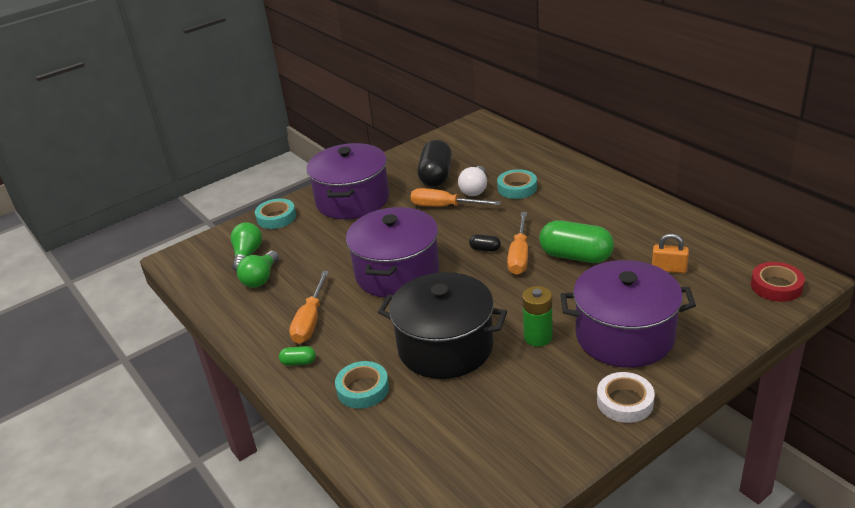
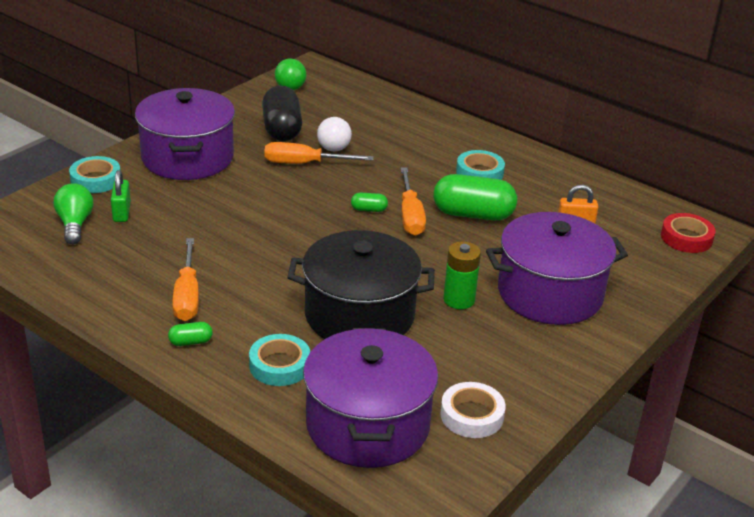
camera: 20 degrees left, 0 degrees up
(260, 278) = (104, 251): green light bulb -> green light bulb (291, 84)
(286, 246) = (122, 212): none -> green padlock
(397, 273) = (274, 238): purple pot -> purple pot (367, 425)
(485, 249) = (369, 209): black capsule -> green capsule
(517, 188) = (383, 142): turquoise tape -> turquoise tape (479, 172)
(625, 402) = (570, 358): white tape -> white tape (472, 415)

